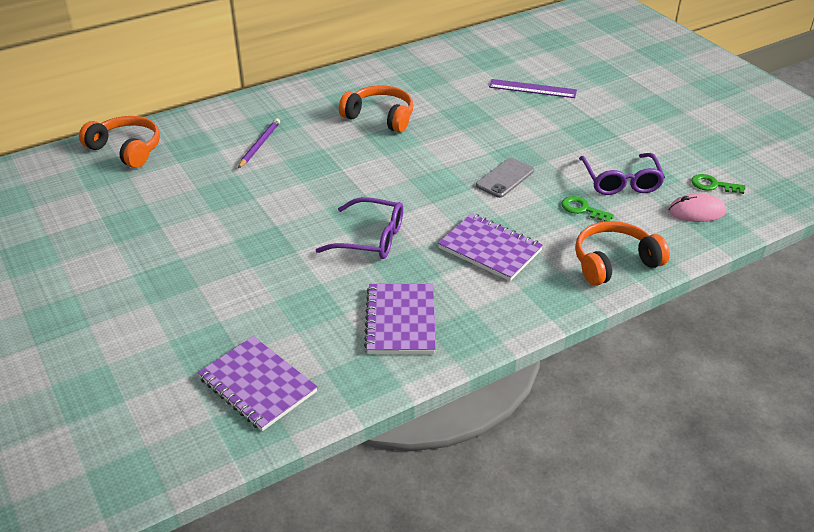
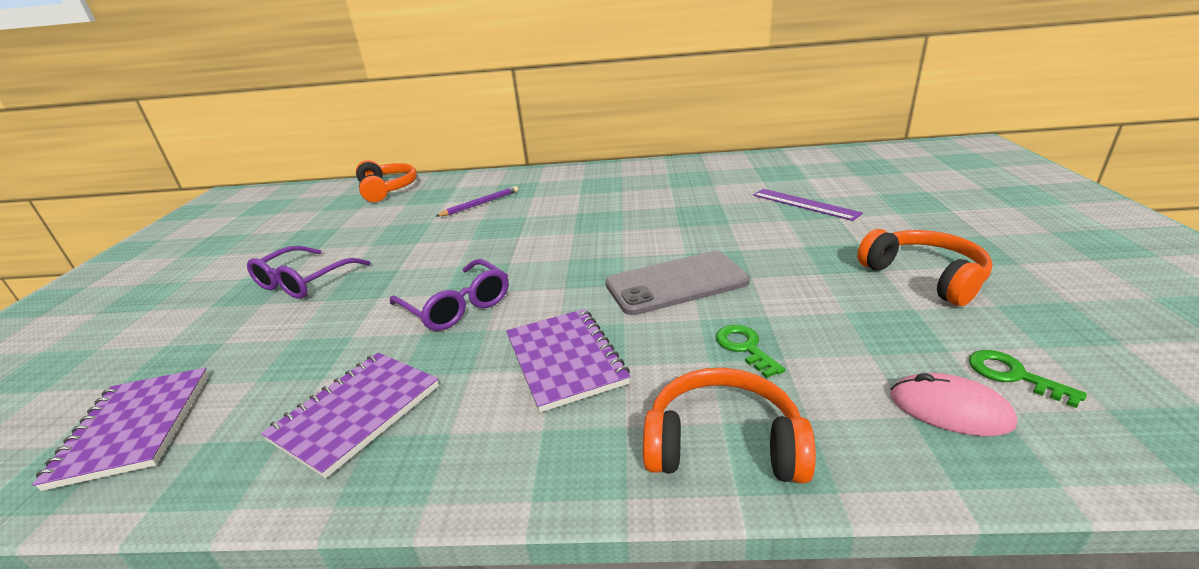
camera: 35 degrees right, 10 degrees down
(380, 117) = (610, 202): orange headphones -> orange headphones (924, 277)
(505, 178) = (676, 283): grey phone -> grey phone, size x1.58
(621, 181) = (839, 327): purple glasses -> purple glasses (304, 281)

